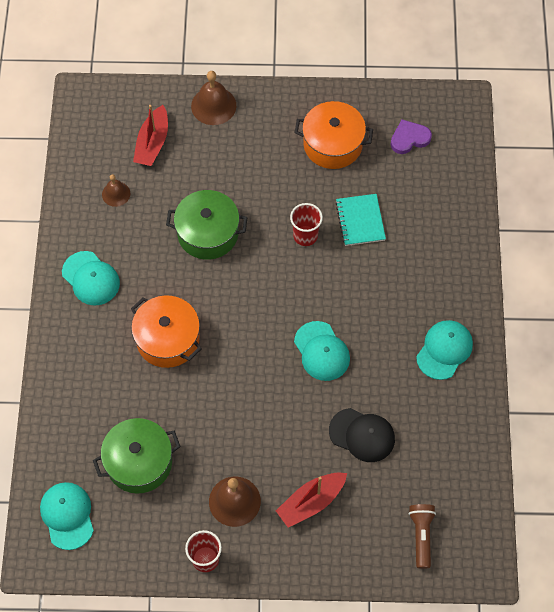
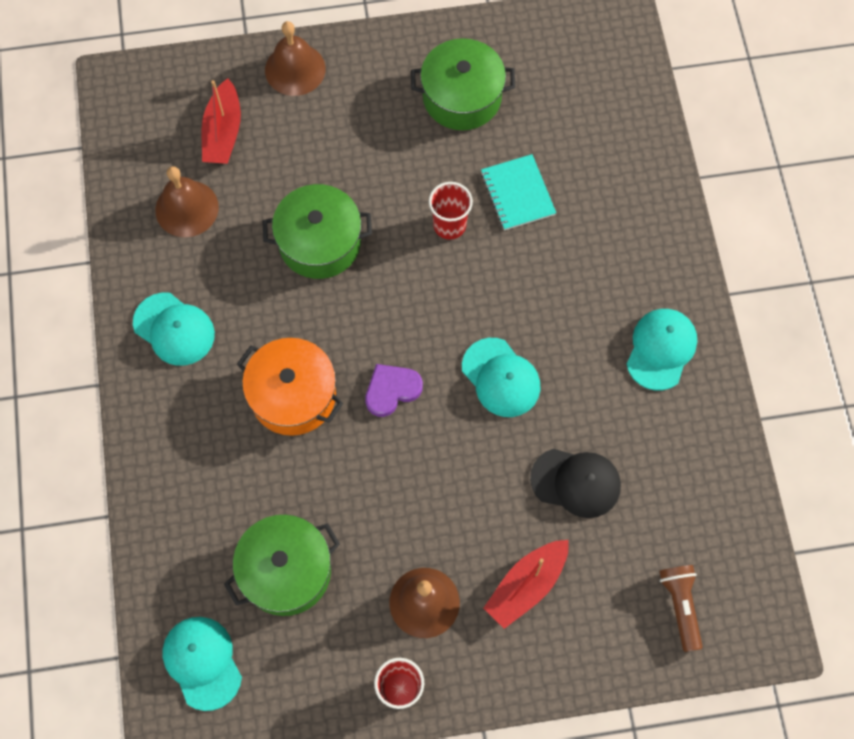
camera: 10 degrees left, 5 degrees up
(116, 194) = (187, 208): brown bell -> brown bell, size x1.64
(332, 144) = (462, 97): orange pot -> green pot
(409, 138) = (560, 74): purple heart -> purple heart (391, 390)

